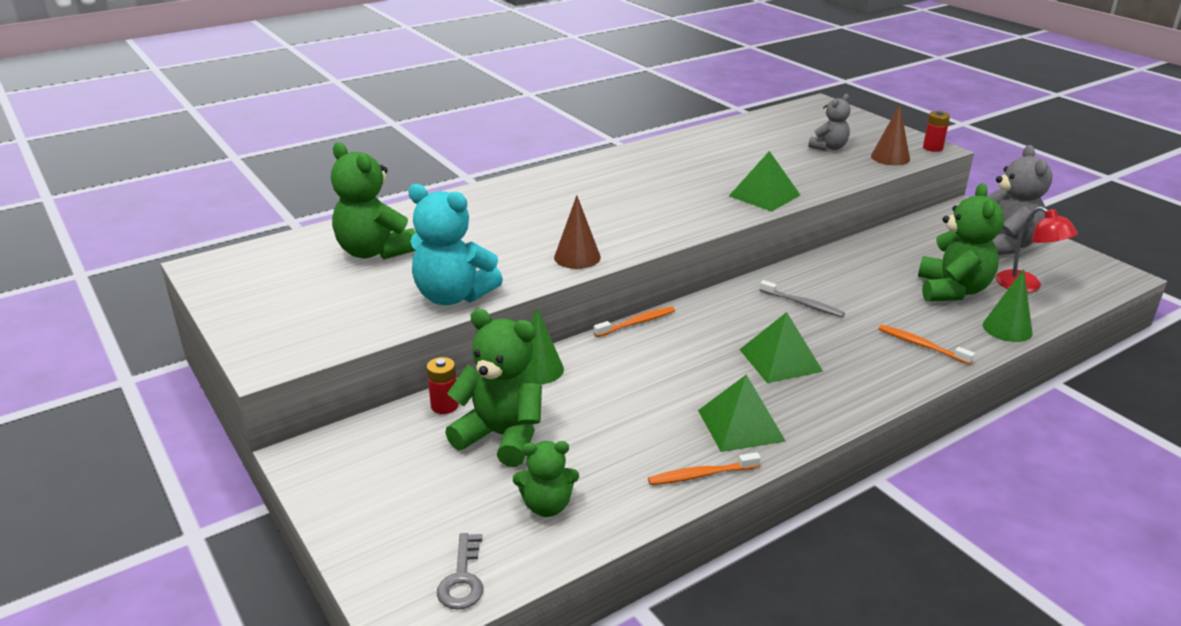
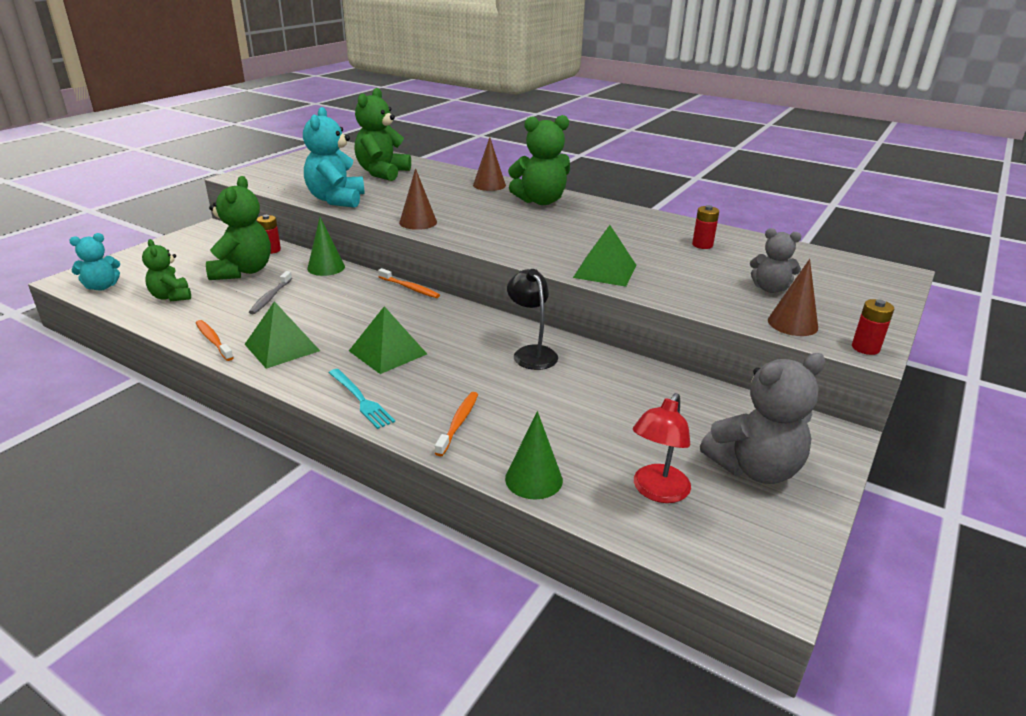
camera: 65 degrees right, 0 degrees up
(462, 579) = (101, 287): grey key -> turquoise teddy bear
(490, 198) = (489, 185): none -> brown cone
(730, 146) = (702, 245): none -> red battery
(803, 304) = (493, 352): grey toothbrush -> grey toothbrush (270, 297)
(812, 287) = (531, 353): none -> black lamp
(869, 389) = (360, 400): none -> turquoise fork
(952, 290) = (595, 435): green teddy bear -> green teddy bear (540, 201)

